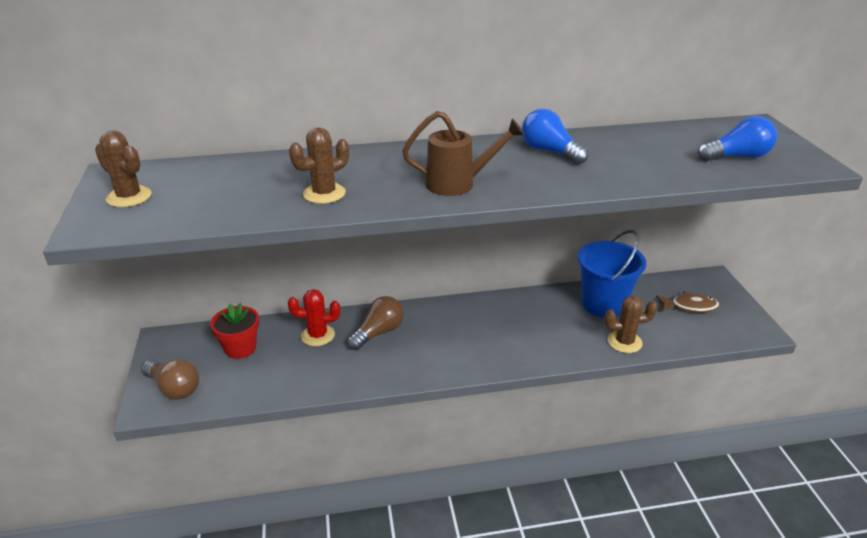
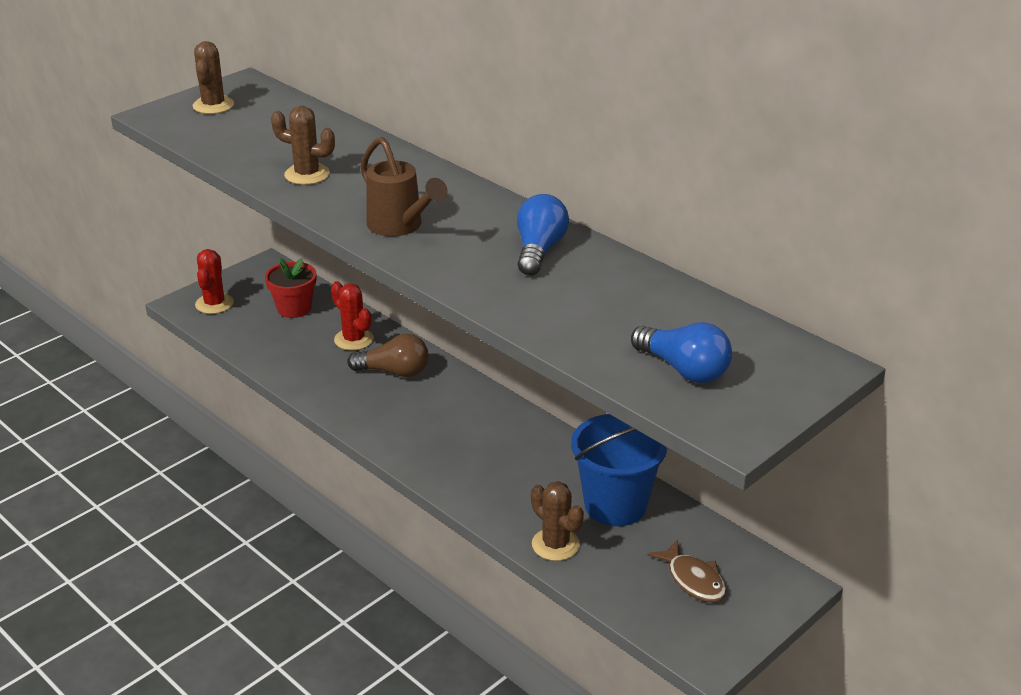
camera: 55 degrees right, 0 degrees up
(174, 388) = (214, 304): brown light bulb -> red cactus

